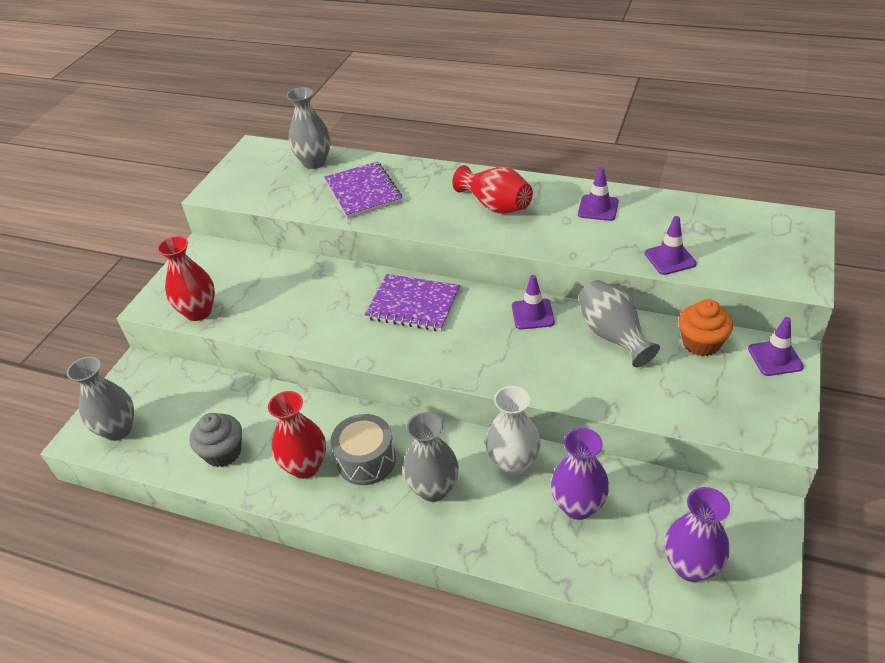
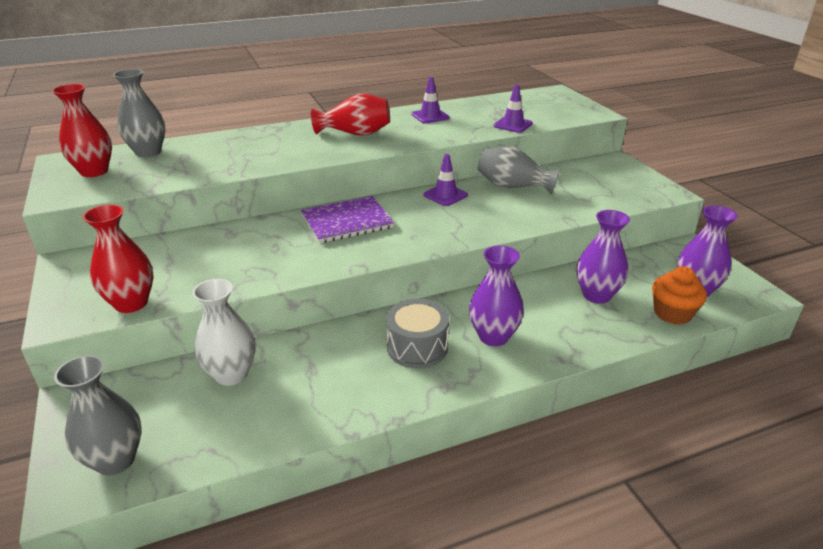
camera: 45 degrees left, 10 degrees down
(223, 452) = (273, 412): grey cupcake -> none
(305, 466) = (370, 378): red vase -> red vase (94, 171)
(363, 192) = (227, 156): purple notebook -> none
(433, 489) = (493, 336): grey vase -> purple vase
(513, 463) = (525, 294): white vase -> white vase (231, 374)
(701, 343) = (566, 172): orange cupcake -> orange cupcake (672, 313)
(775, 358) = (612, 164): purple traffic cone -> none

